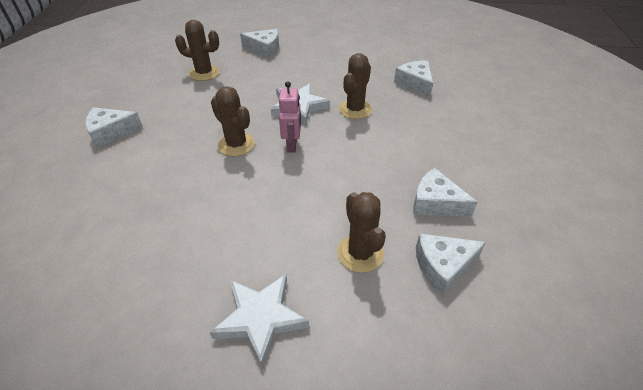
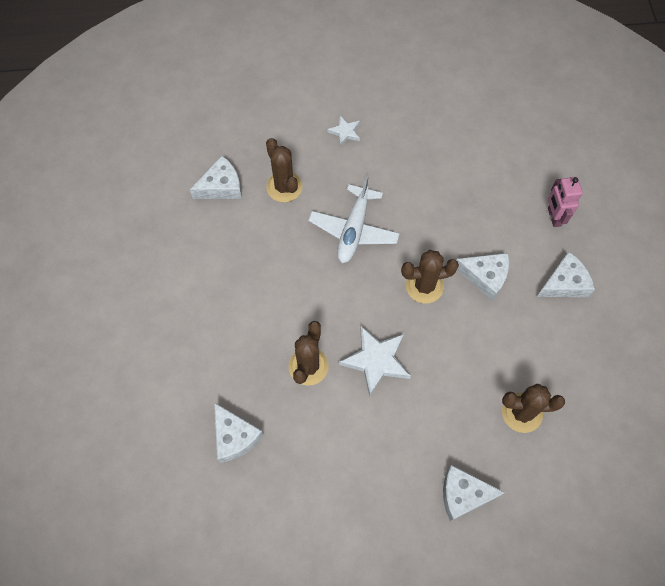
camera: 170 degrees right, 20 degrees up
(236, 144) = (424, 286): brown cactus -> brown cactus turned 45 degrees counterclockwise
(260, 318) = (345, 132): white star -> white star, size x0.55
(287, 197) = (354, 230): none -> white plane
(292, 145) = (366, 294): pink robot -> pink robot (554, 217)
(435, 202) = (222, 244): white cheese -> white cheese (485, 276)

